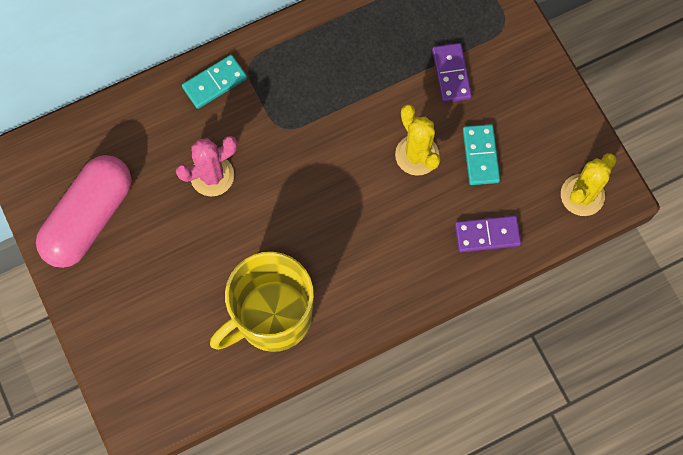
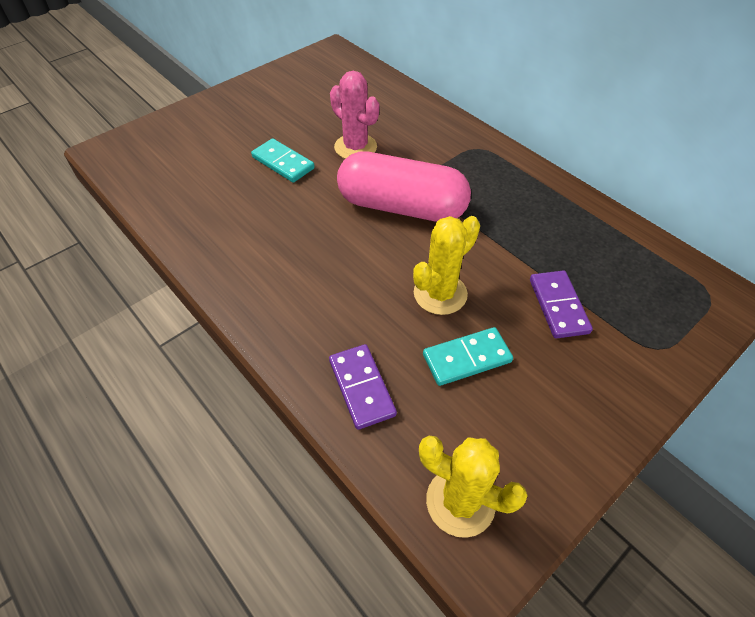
camera: 75 degrees right, 20 degrees down
(89, 218) = (293, 90): pink capsule -> pink capsule (402, 207)
(215, 83) = (447, 132): turquoise domino -> turquoise domino (283, 163)
(272, 317) = (220, 213): yellow mug -> none
(451, 74) = (558, 306): purple domino -> purple domino turned 75 degrees counterclockwise

